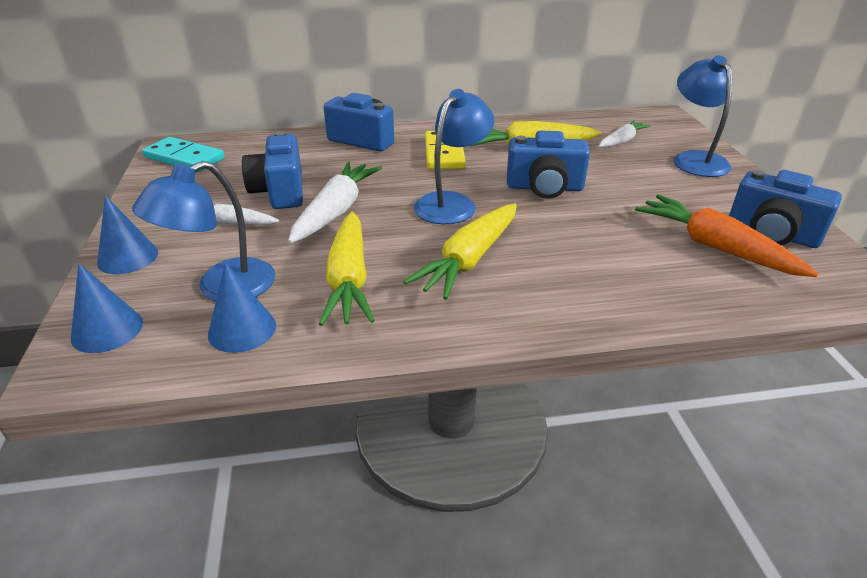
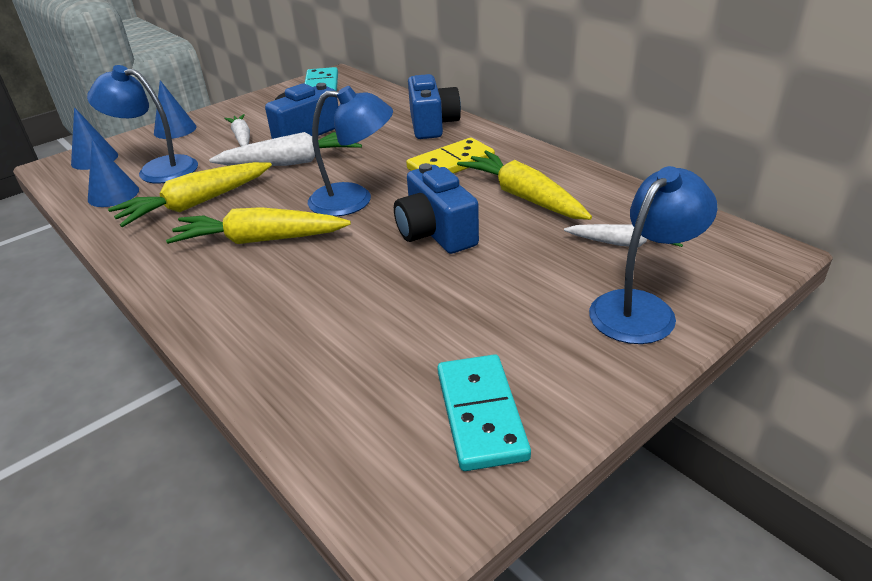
camera: 60 degrees right, 0 degrees up
(715, 247) = (403, 373): orange carrot -> none
(772, 234) = (481, 414): blue camera -> turquoise domino

